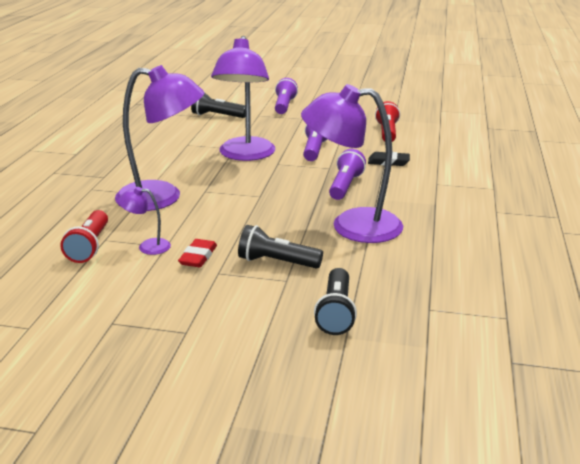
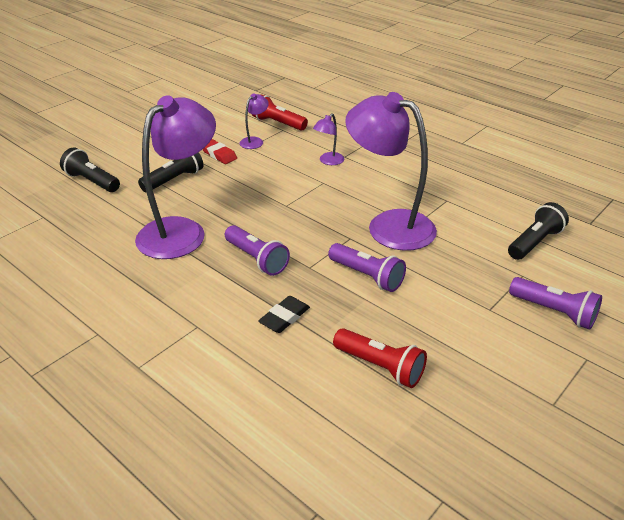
camera: 120 degrees right, 10 degrees up
(162, 198) = (328, 161): purple lamp -> purple lamp, size x0.43

